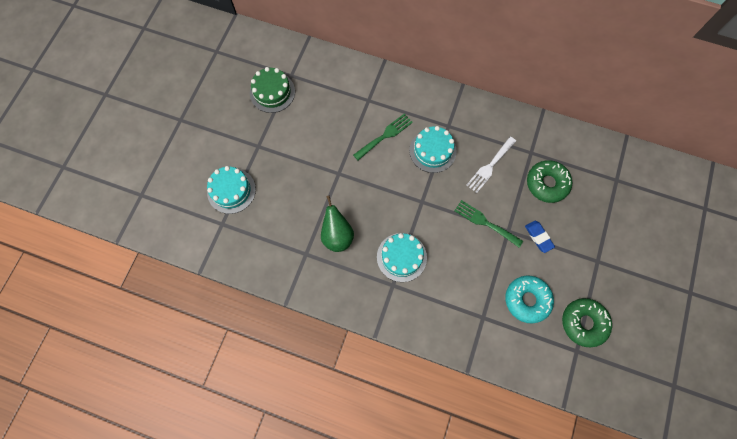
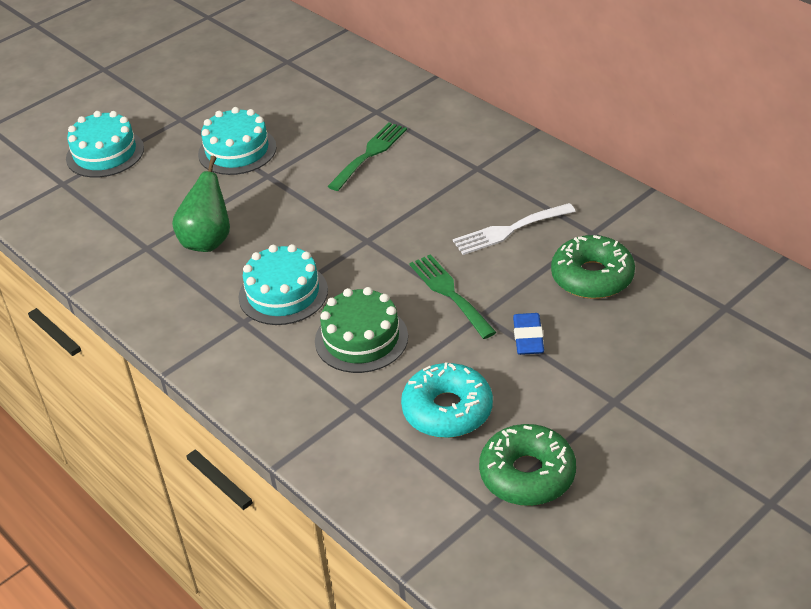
camera: 30 degrees right, 30 degrees down
(272, 92) = (246, 71): green cake -> green cake (361, 338)
(385, 135) = (370, 154): green fork -> green fork turned 45 degrees counterclockwise
(432, 151) = (430, 188): turquoise cake -> turquoise cake (237, 150)

